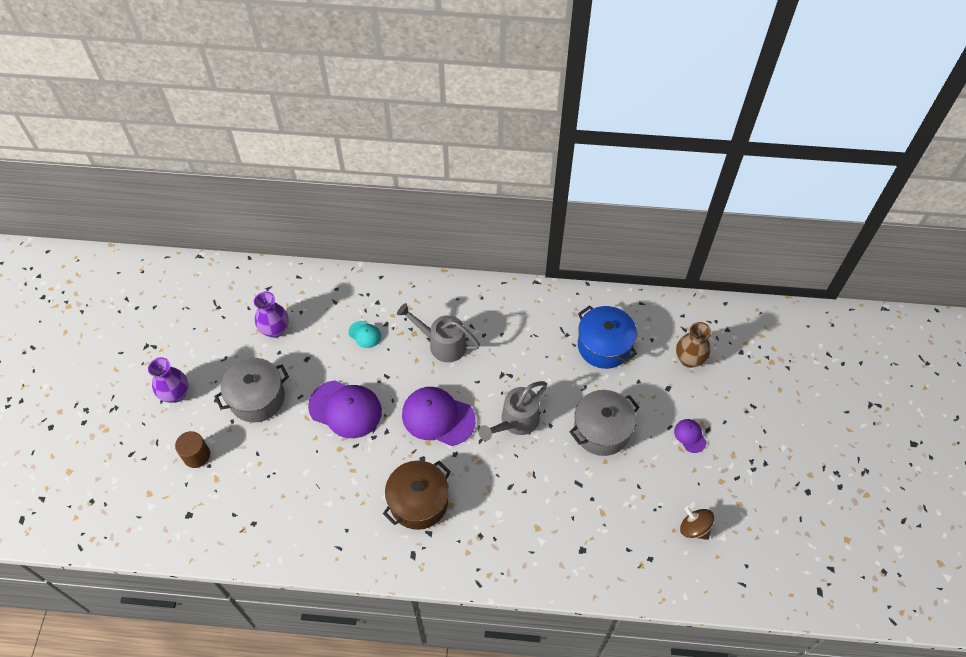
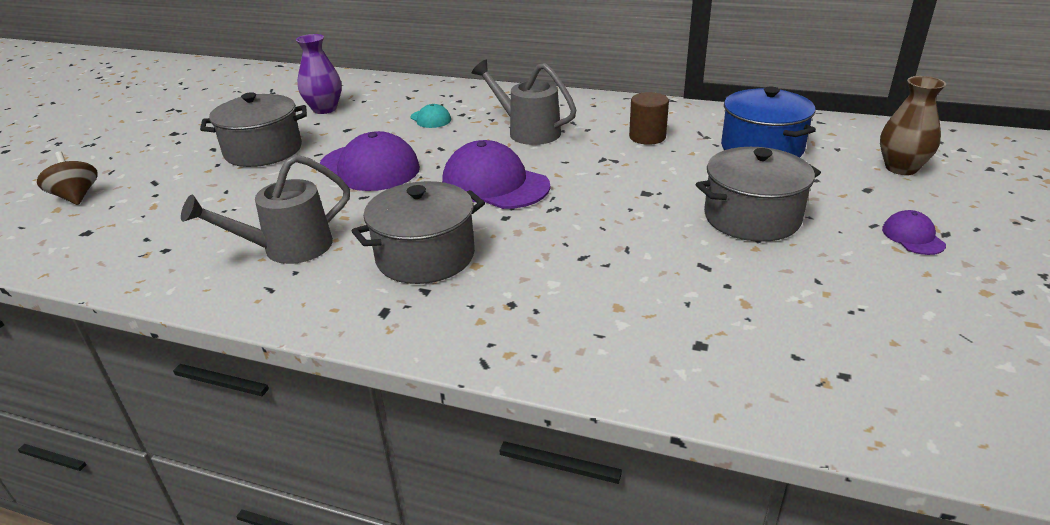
camera: 15 degrees right, 25 degrees down
(176, 394) = (170, 140): purple vase -> none
(196, 455) = (148, 185): brown cylinder -> brown cylinder (647, 137)
(418, 502) = (425, 256): brown pot -> grey pot
(515, 422) = (610, 198): grey watering can -> grey watering can (287, 249)
(694, 528) = (938, 345): brown spinning top -> brown spinning top (76, 197)

